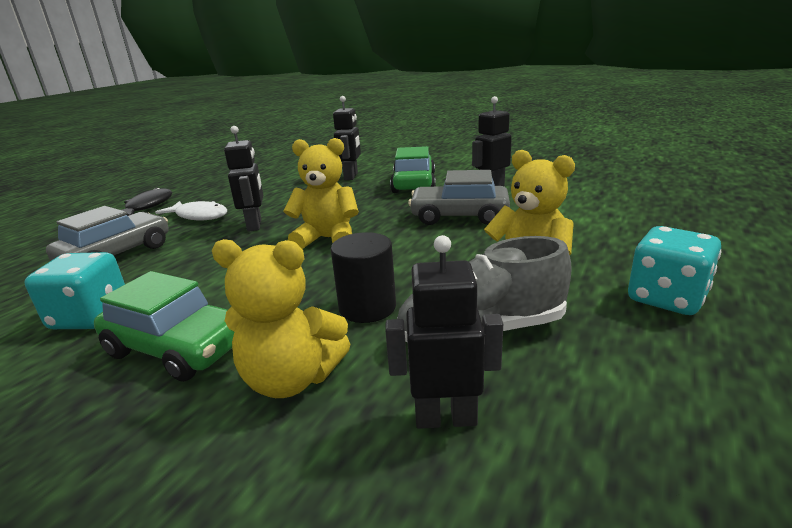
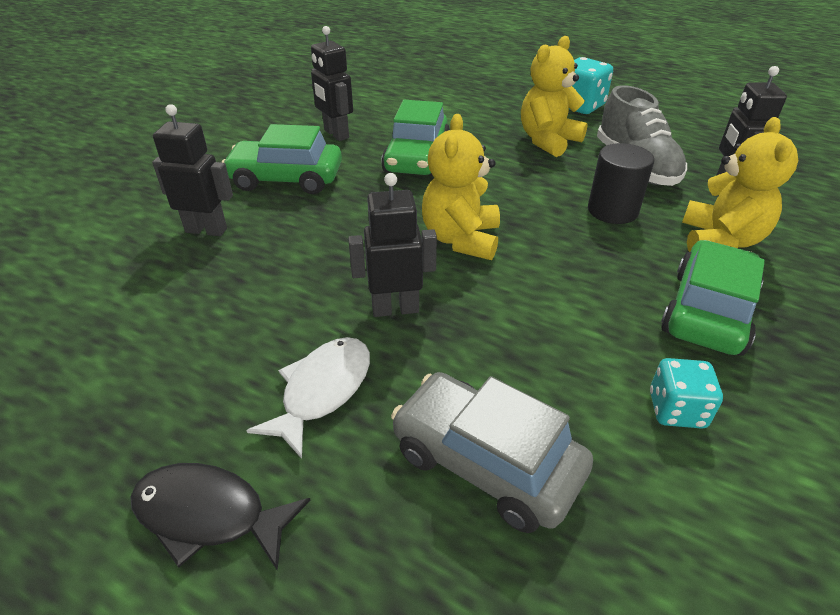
camera: 90 degrees left, 15 degrees up
(91, 316) = (676, 410): turquoise dice -> turquoise dice, size x0.65
(459, 216) = (417, 158): grey car -> green car

